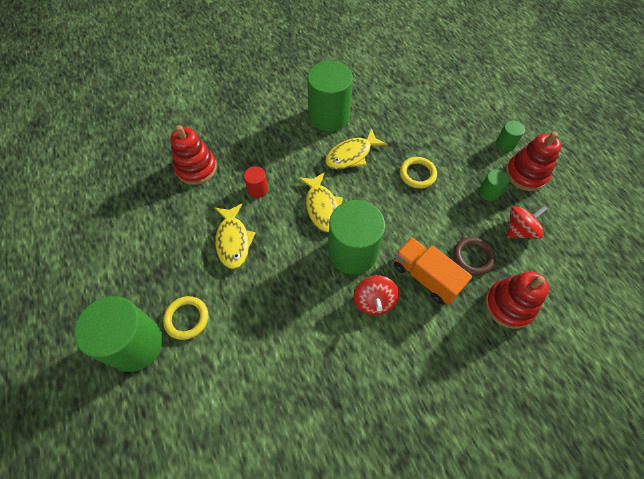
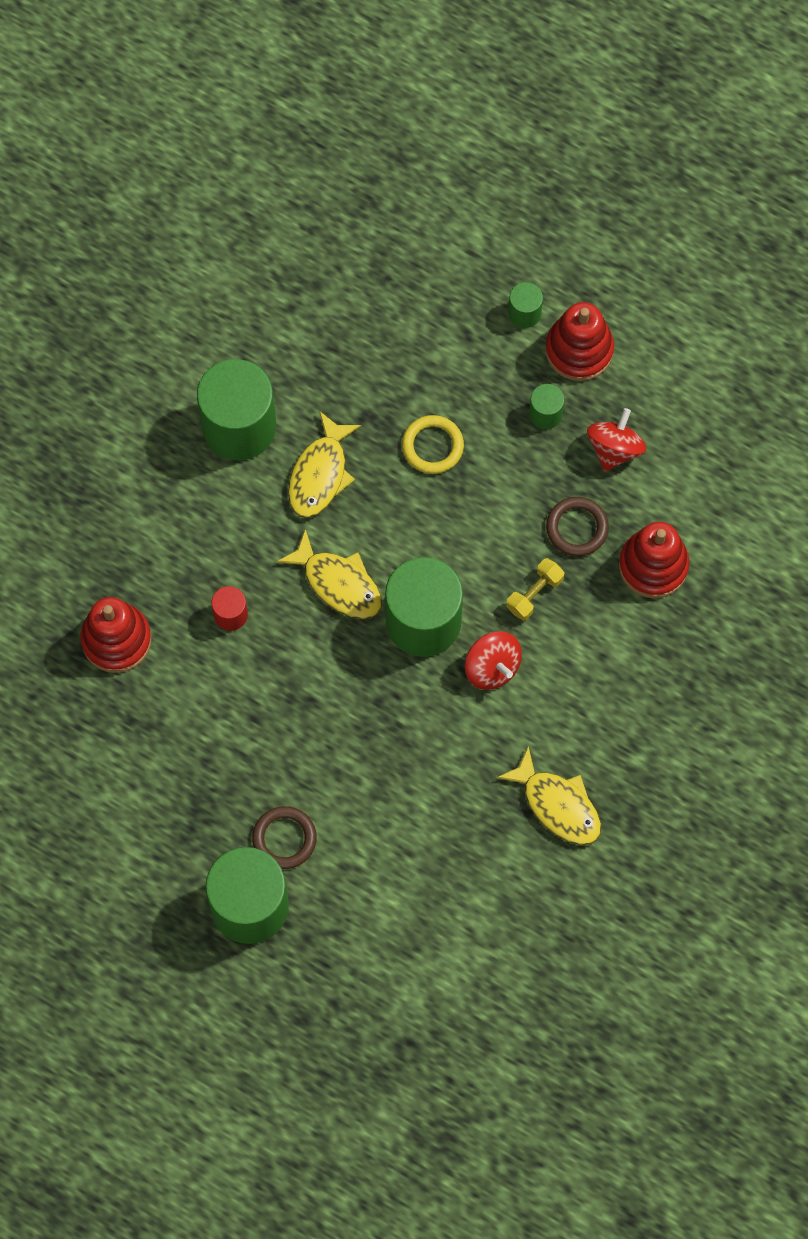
camera: 35 degrees left, 10 degrees up
(187, 318) = (284, 839): yellow ring -> brown ring
(233, 241) = (259, 707): yellow fish -> yellow fish (558, 805)
(426, 277) = (534, 594): orange truck -> yellow dumbbell

